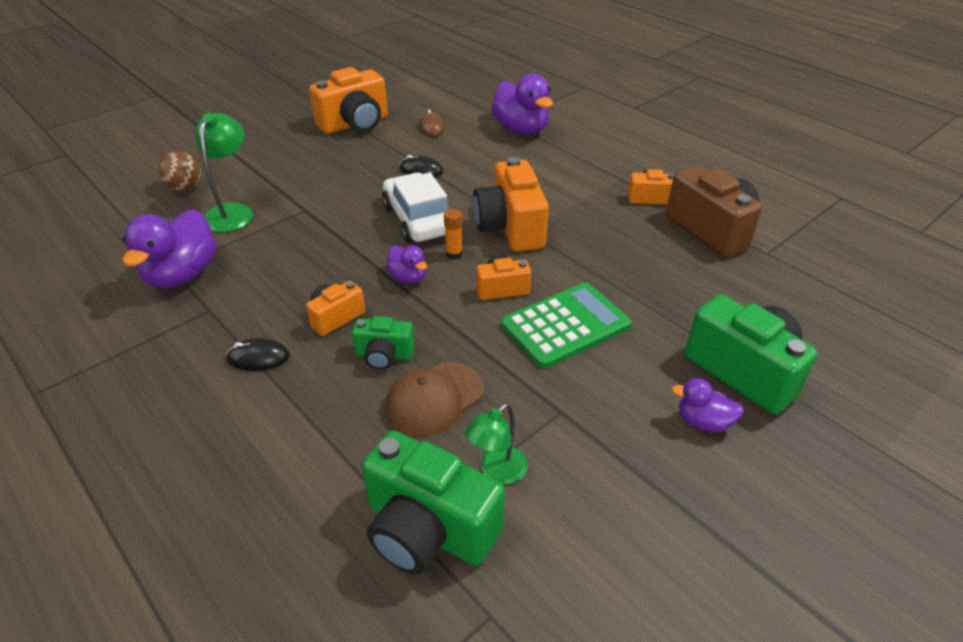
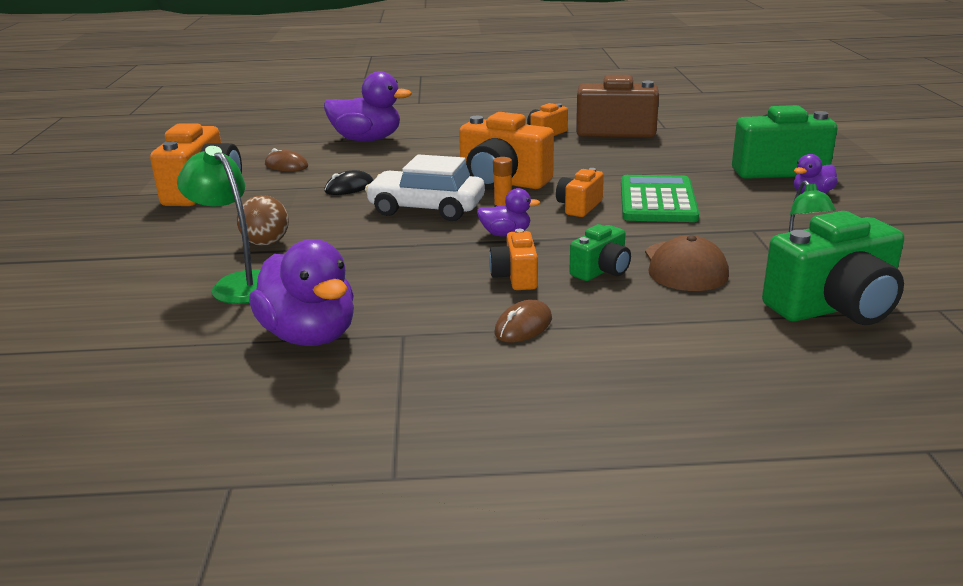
camera: 50 degrees left, 15 degrees down
(185, 188) = (130, 298): brown ball -> brown ball (266, 243)
(258, 357) = (523, 326): black mouse -> brown mouse

